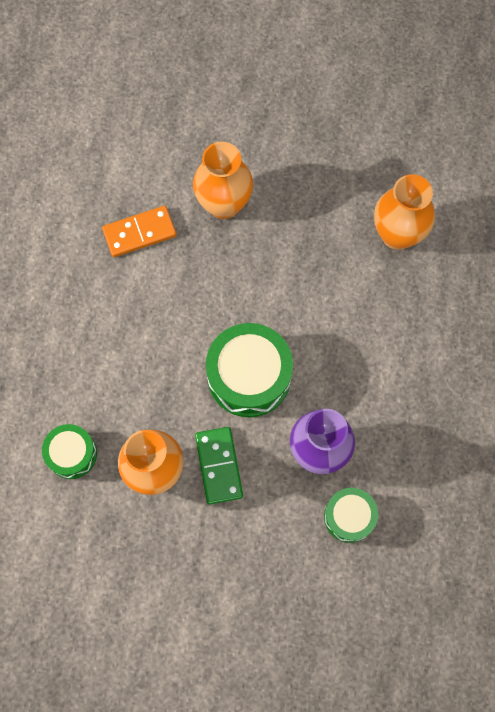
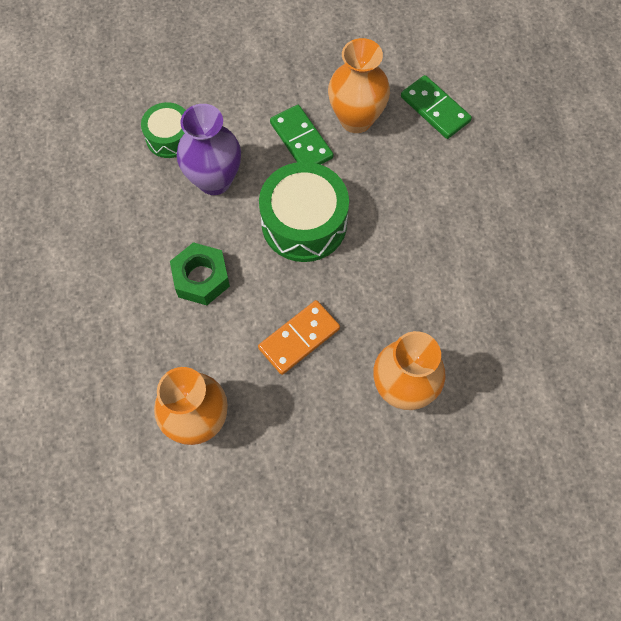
camera: 160 degrees right, 5 degrees down
(72, 454) = (435, 109): green drum -> green domino
(139, 233) = (477, 326): orange domino -> orange domino (299, 338)
(360, 355) = (201, 278): none -> green nut

